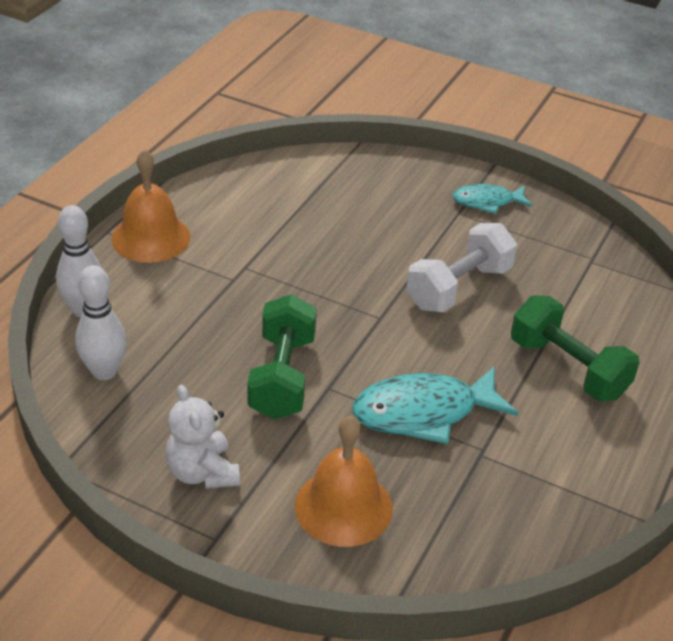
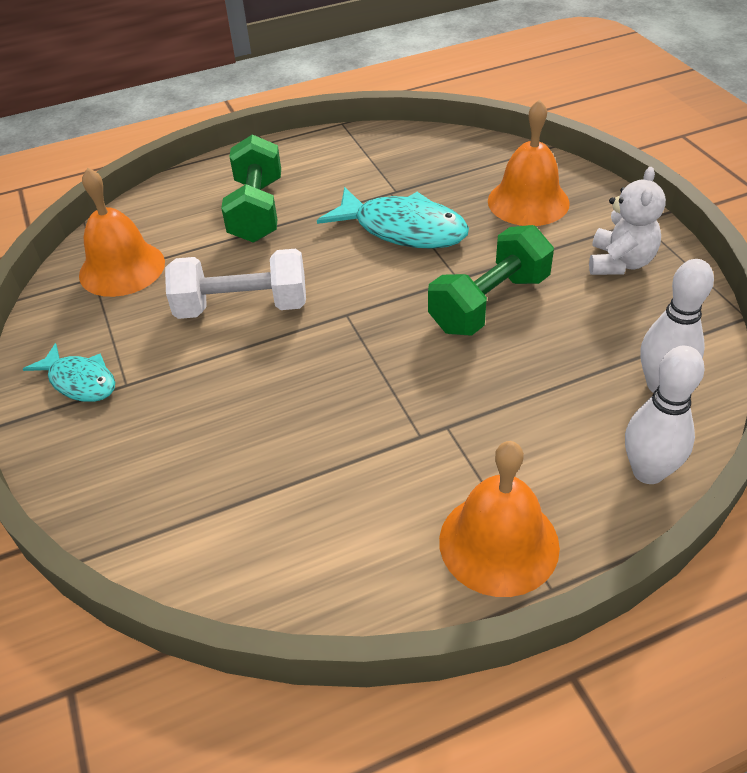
camera: 135 degrees left, 5 degrees up
(585, 272) = (122, 268): none -> orange bell

